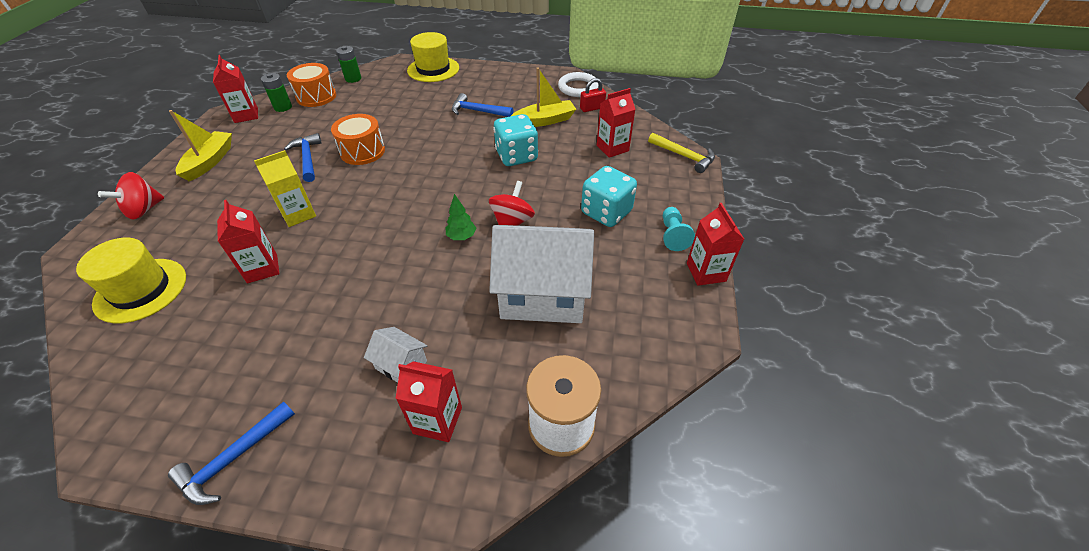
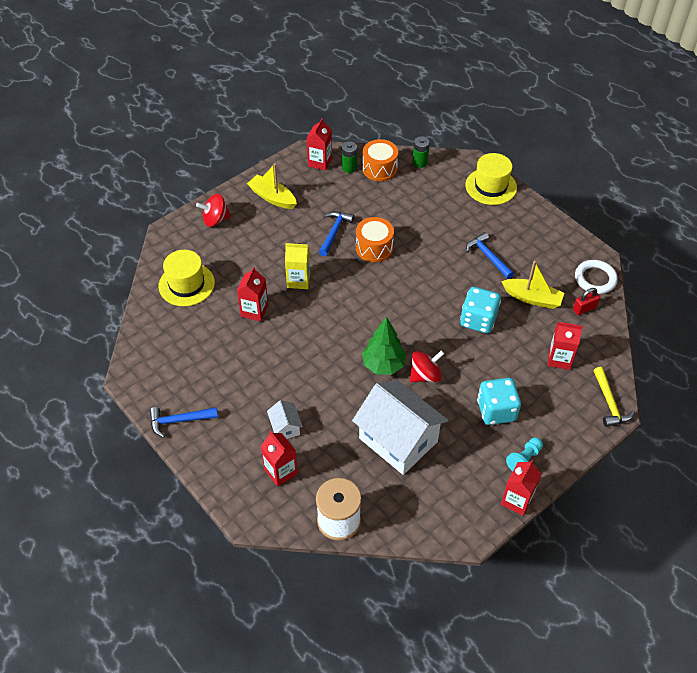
camera: 40 degrees right, 5 degrees up
(209, 161) = (272, 197): yellow boat -> yellow boat turned 105 degrees counterclockwise
(461, 237) = (383, 365): green tree -> green tree, size x1.81
(592, 108) = (584, 308): red padlock -> red padlock turned 45 degrees counterclockwise

